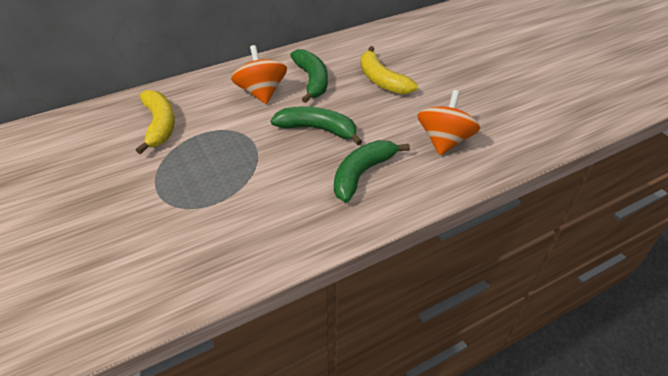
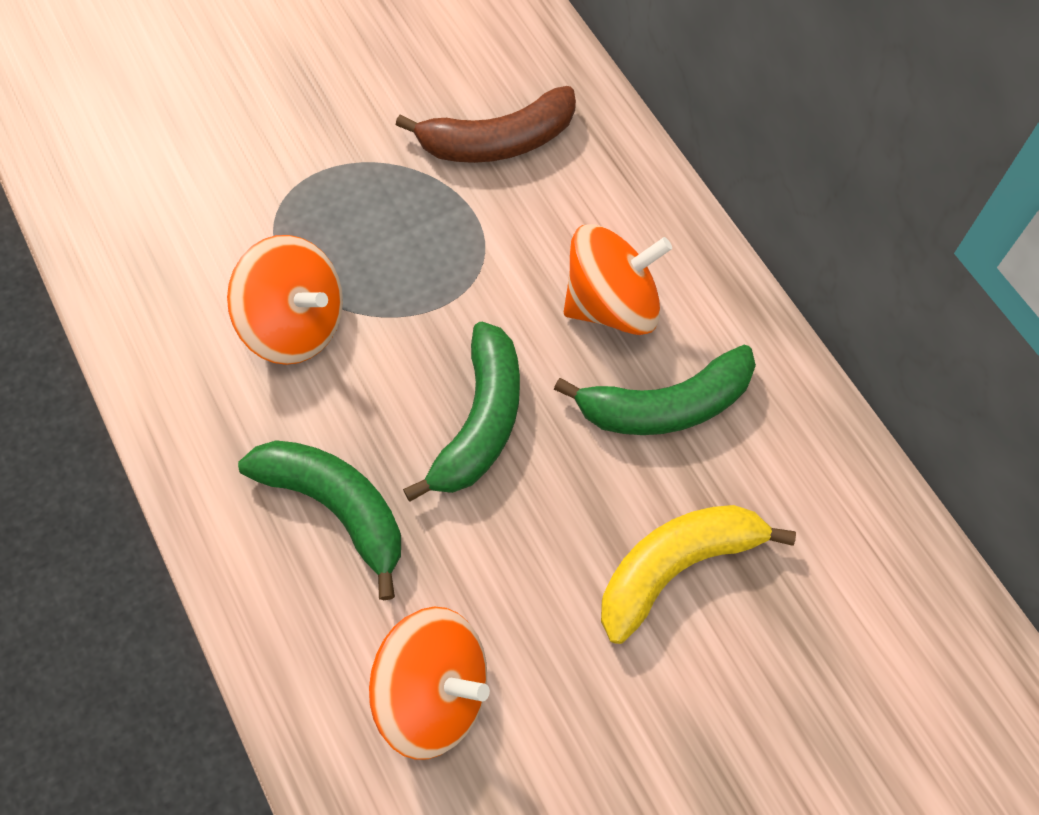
camera: 90 degrees right, 20 degrees up
(159, 125) = (497, 141): yellow banana -> brown banana
(257, 194) = (295, 324): none -> orange spinning top

